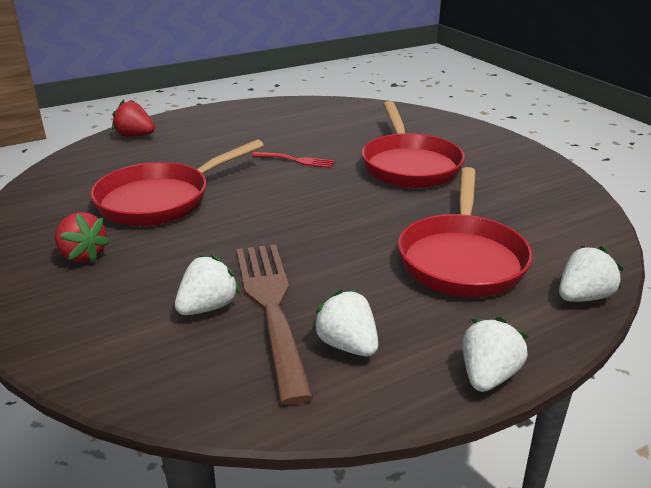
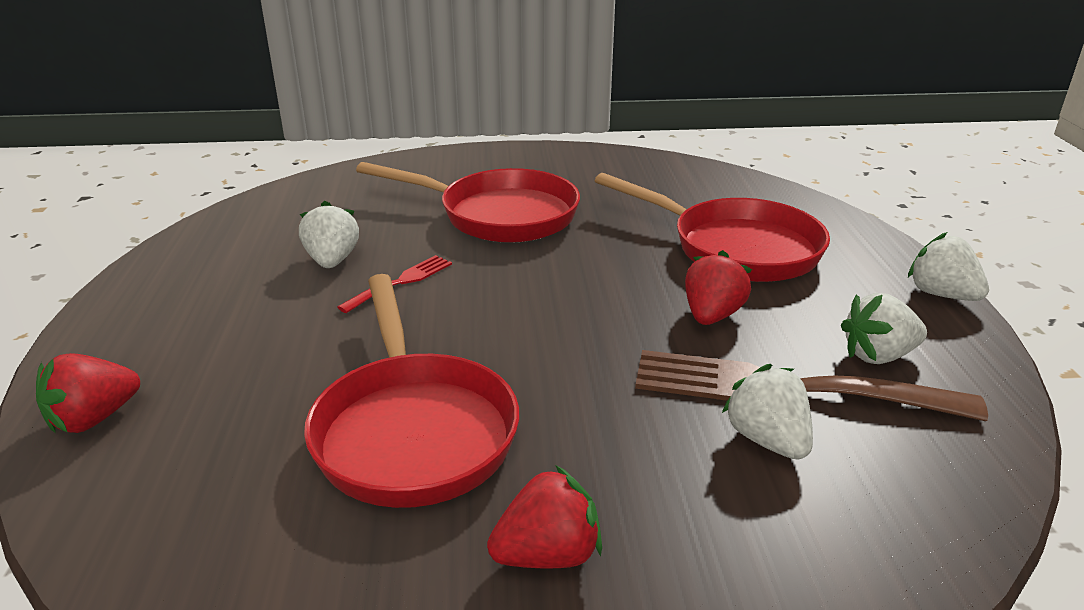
camera: 65 degrees left, 0 degrees up
(345, 264) = (712, 315): none -> red strawberry
(583, 297) = (828, 216): white strawberry -> white strawberry (332, 261)

